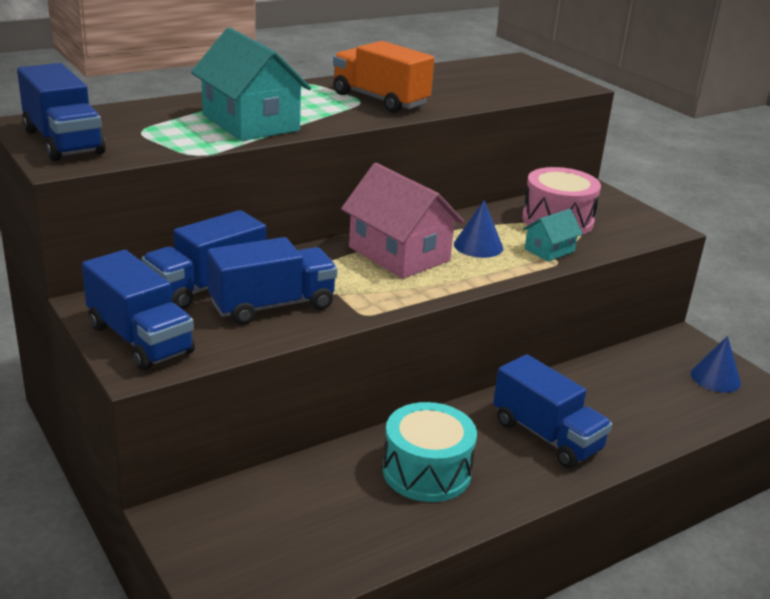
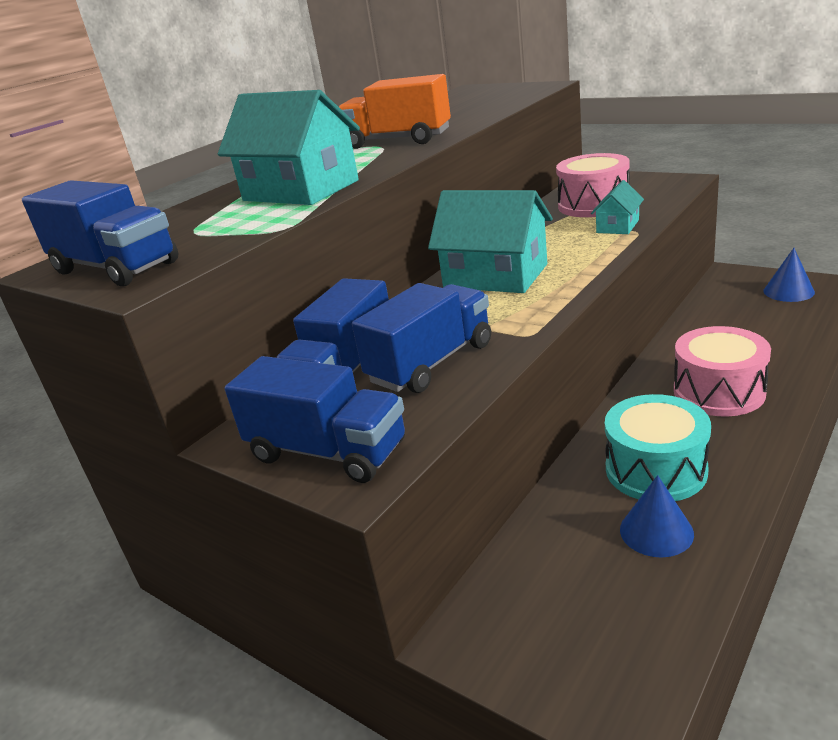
camera: 15 degrees left, 0 degrees up
(399, 254) = (495, 276): pink house -> turquoise house
(478, 246) = (555, 245): blue cone -> blue cone (656, 531)
(546, 436) = (719, 392): blue truck -> pink drum

